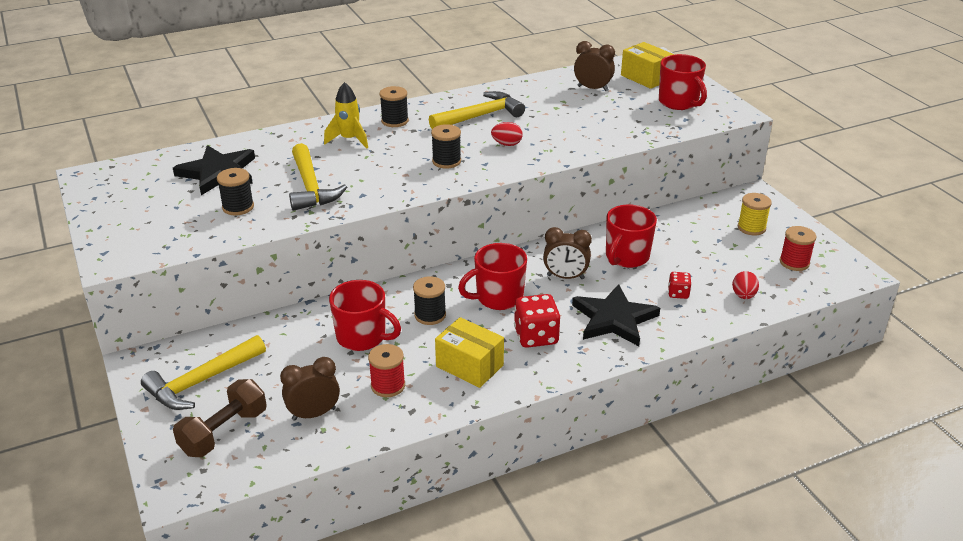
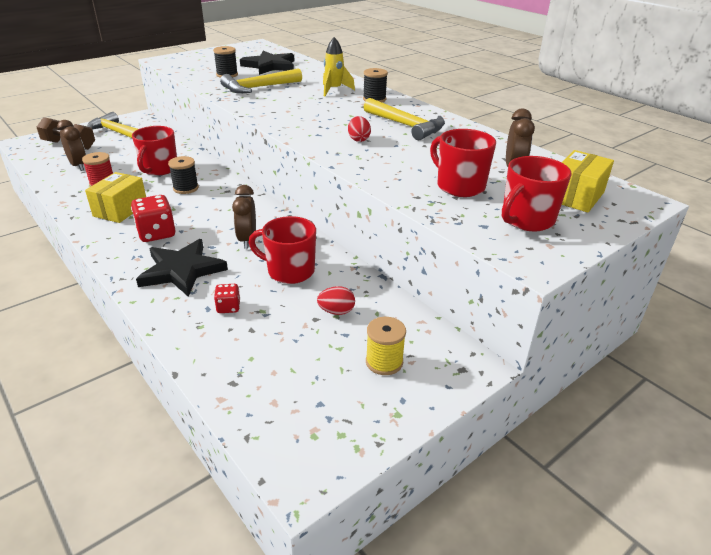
camera: 75 degrees right, 0 degrees up
(446, 161) = (315, 121): black spool -> none
(498, 298) = (211, 212): red mug -> red mug (459, 186)
(743, 296) = (229, 356): red egg -> red egg (336, 311)
(794, 262) = (312, 404): red spool -> none

